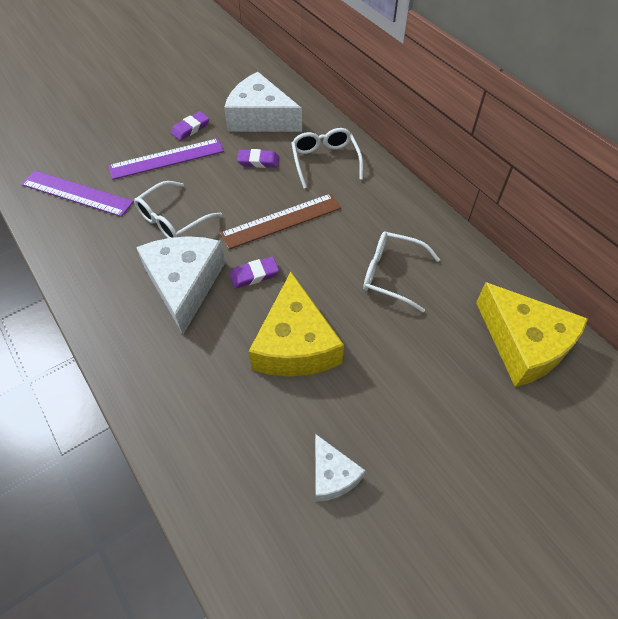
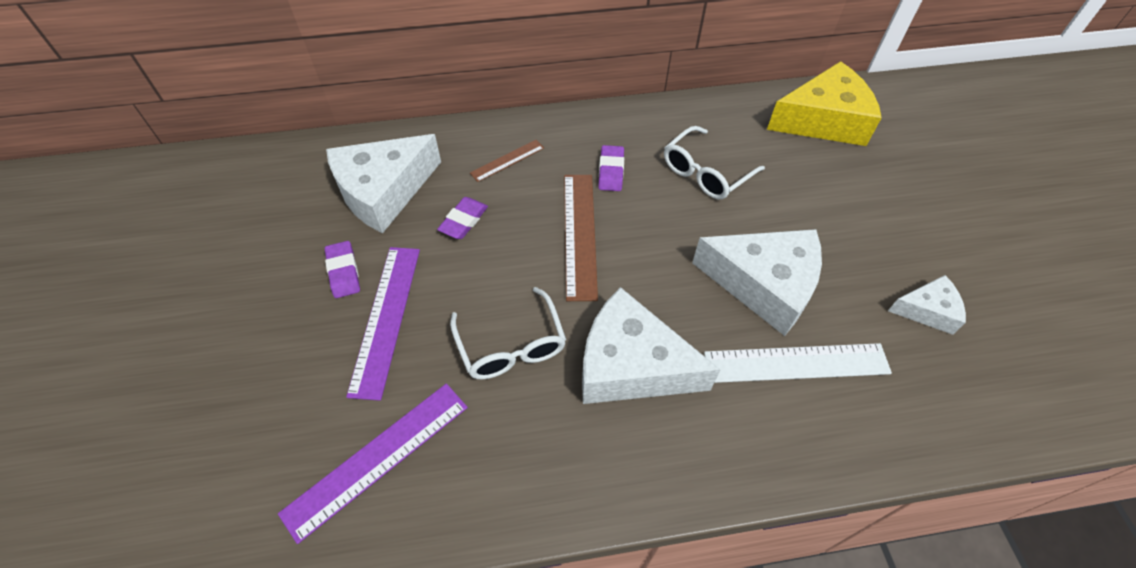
camera: 65 degrees left, 0 degrees up
(230, 383) = (796, 363): none -> white ruler
(254, 275) = (650, 288): purple eraser -> purple eraser (611, 171)
(295, 344) = (764, 285): yellow cheese -> white cheese
(325, 161) = (507, 160): white glasses -> brown ruler

